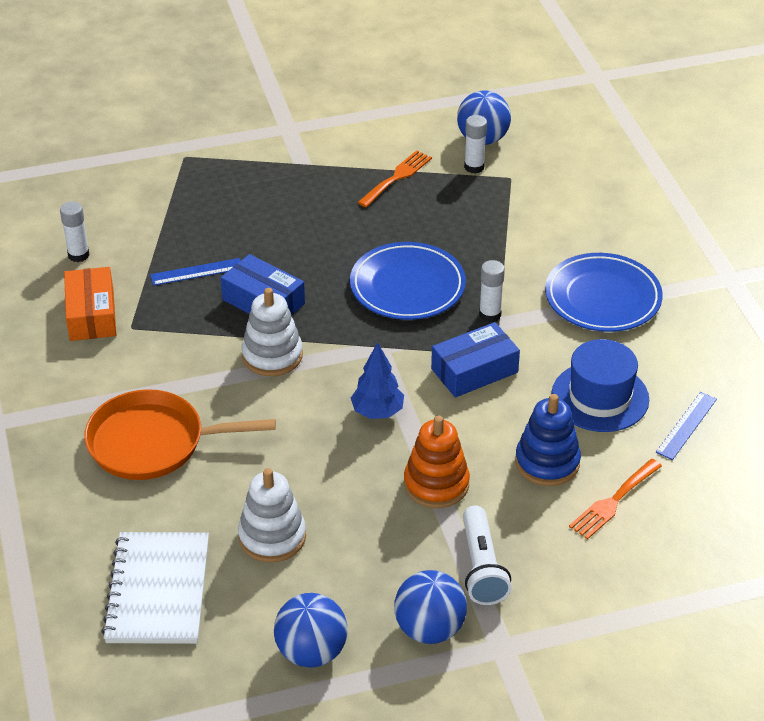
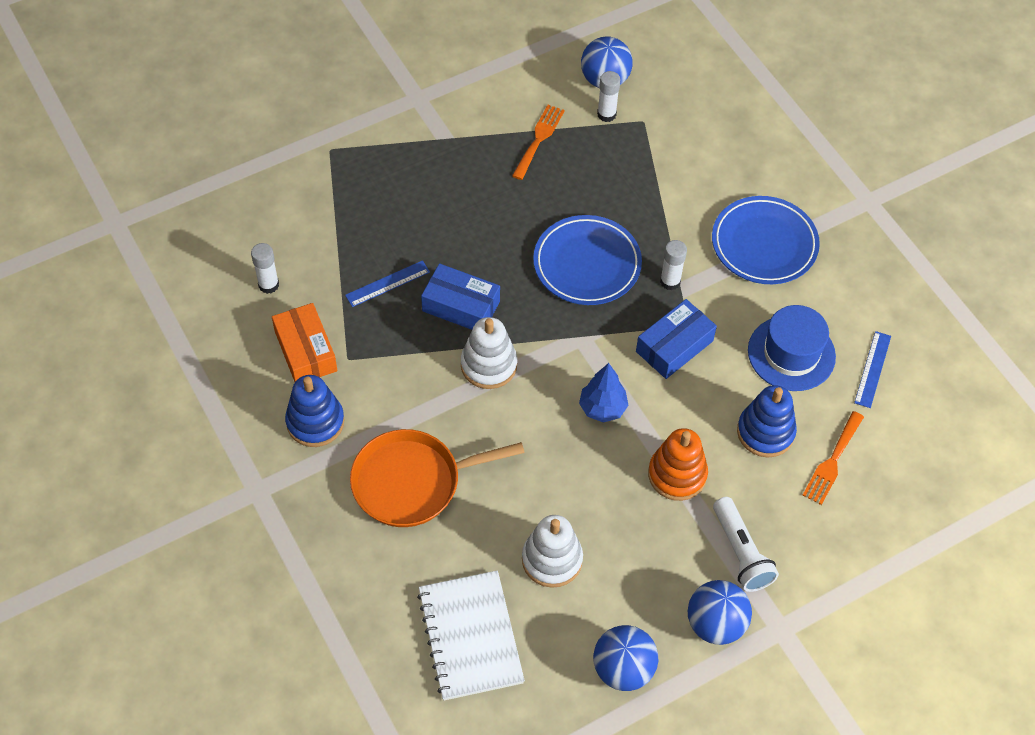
camera: 15 degrees left, 15 degrees up
(76, 375) = (315, 422): none -> blue stacking toy

